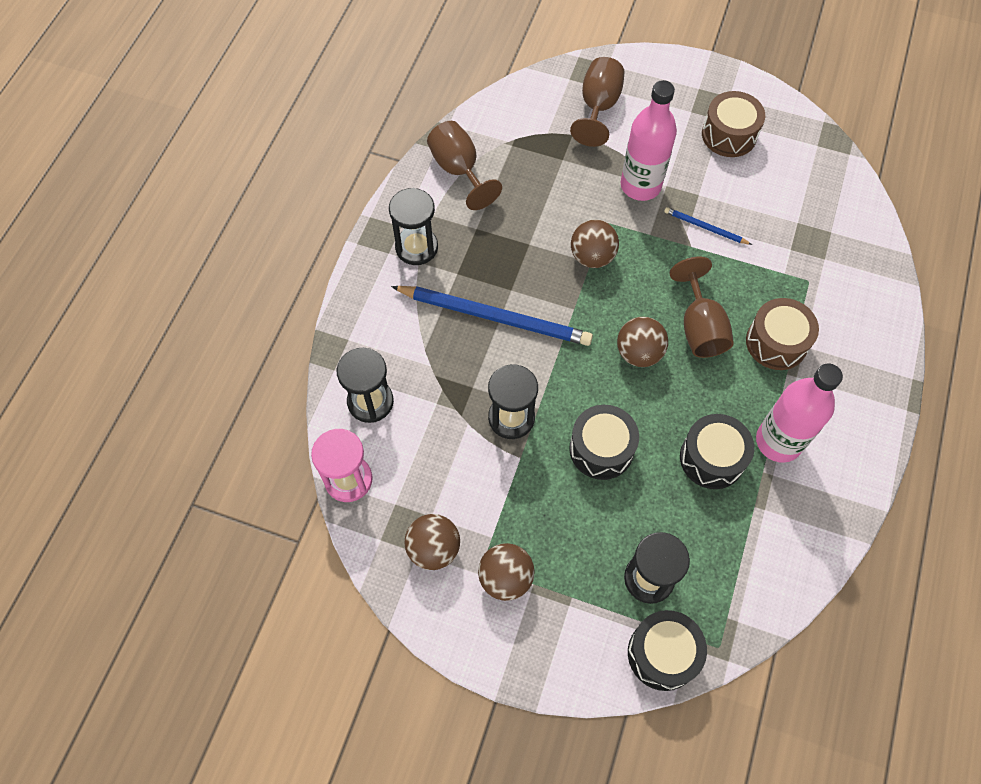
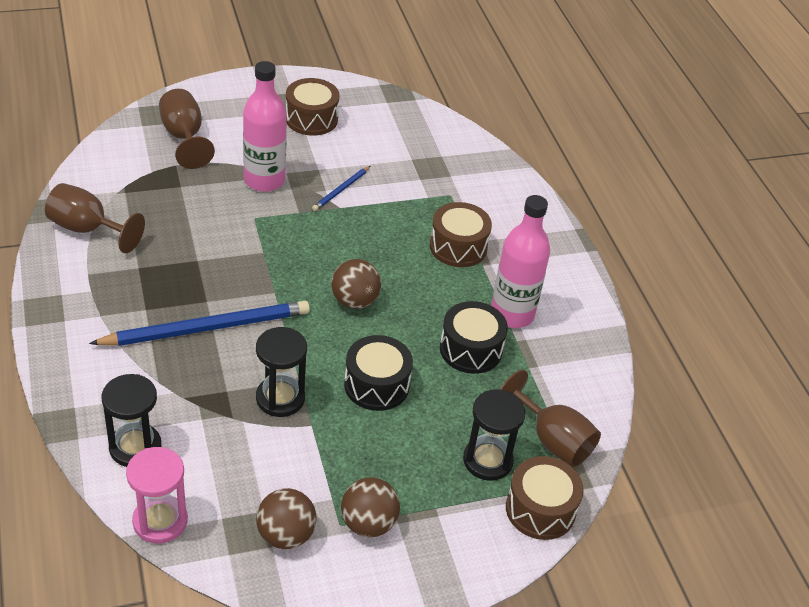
camera: 40 degrees left, 20 degrees down
(416, 247) = (90, 305): black hourglass -> none
(592, 257) = (261, 247): brown ball -> none
(662, 654) = (540, 509): black drum -> brown drum
(699, 327) = (390, 261): brown goblet -> brown goblet (552, 440)
(705, 227) = (341, 190): blue pencil -> blue pencil turned 45 degrees counterclockwise

